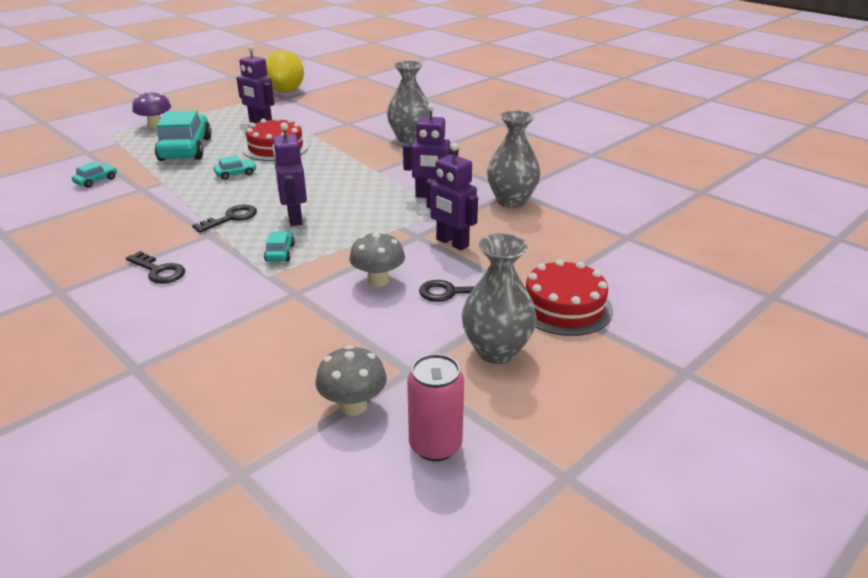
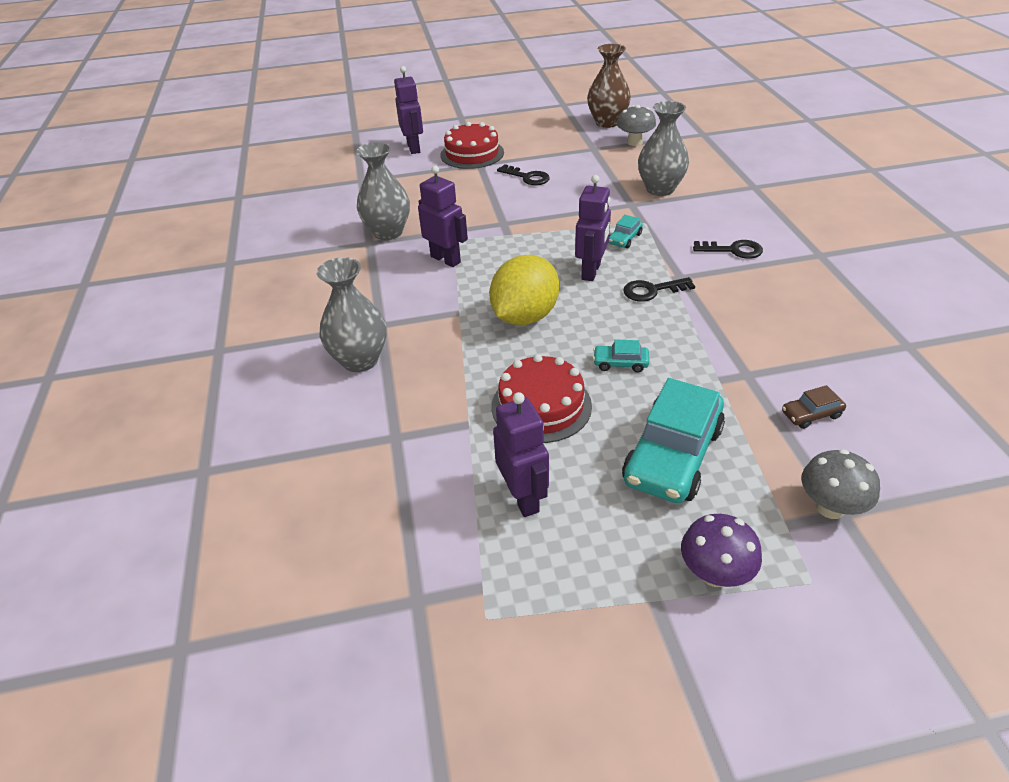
camera: 145 degrees left, 10 degrees up
(96, 181) = (811, 414): turquoise car -> brown car
(158, 271) = (733, 250): black key -> black key turned 120 degrees clockwise
(285, 91) = (394, 637): yellow lemon -> yellow lemon (525, 316)
(378, 280) = (567, 197): grey mushroom -> grey mushroom (830, 507)
(435, 445) = (607, 122): pink can -> brown vase
(452, 243) = (485, 209): purple robot -> purple robot (414, 148)
(496, 351) = (538, 145): grey vase -> grey vase (660, 189)

